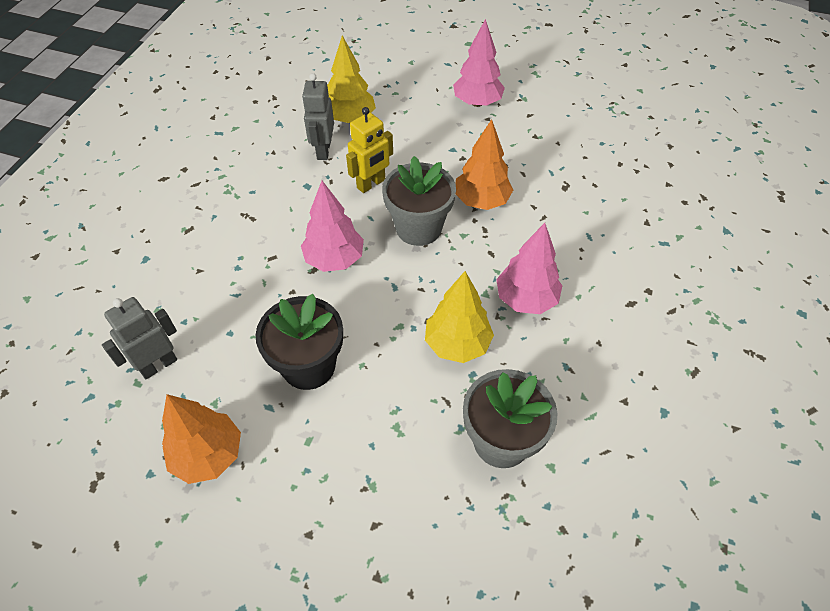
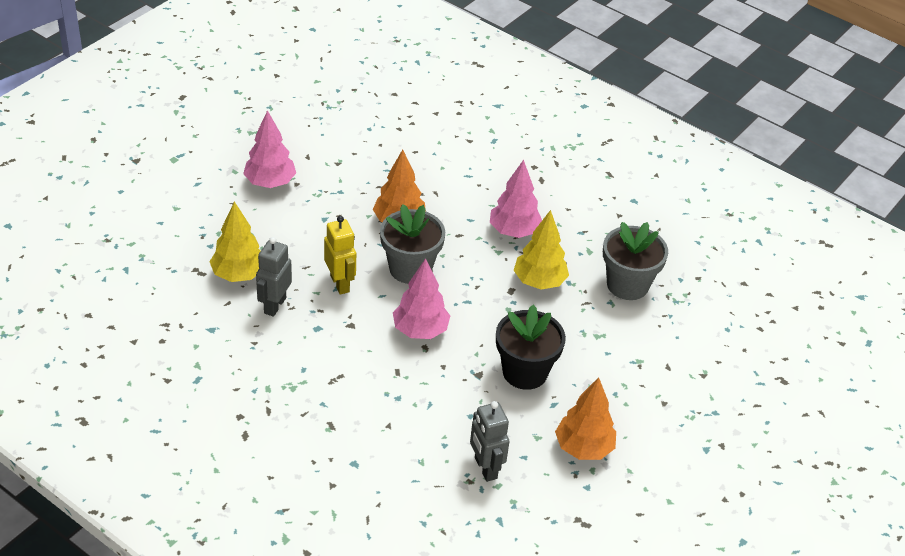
camera: 75 degrees left, 10 degrees down
(323, 150) = (274, 305): grey robot -> grey robot turned 90 degrees clockwise

